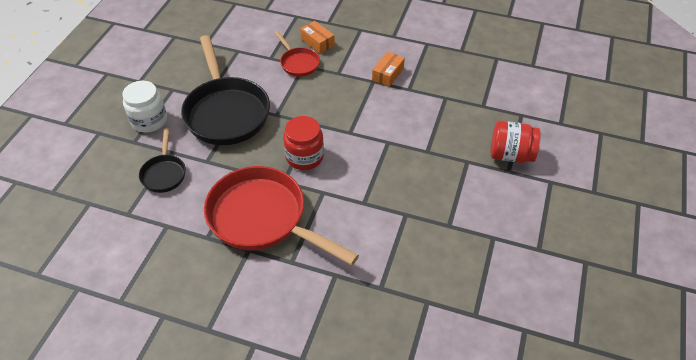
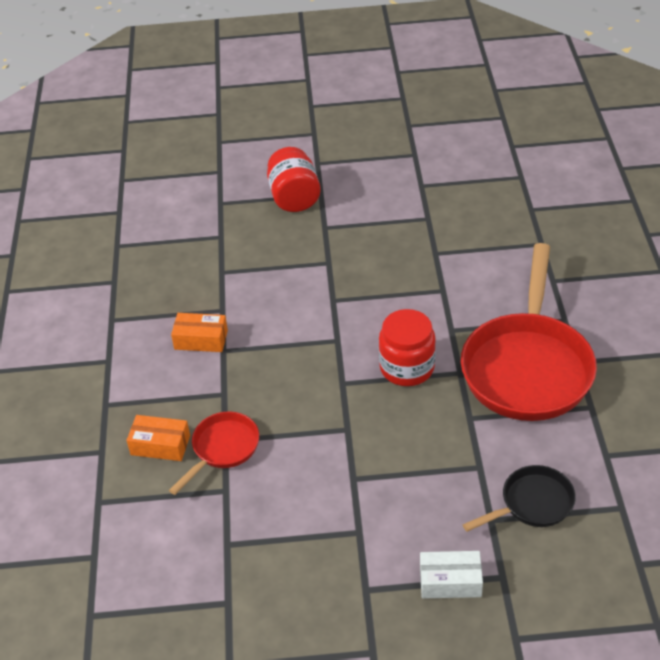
camera: 110 degrees left, 5 degrees down
(149, 120) = (450, 581): white jar -> white box
(226, 112) = (375, 490): black pan -> none
(317, 42) = (160, 445): orange box -> orange box turned 75 degrees clockwise

